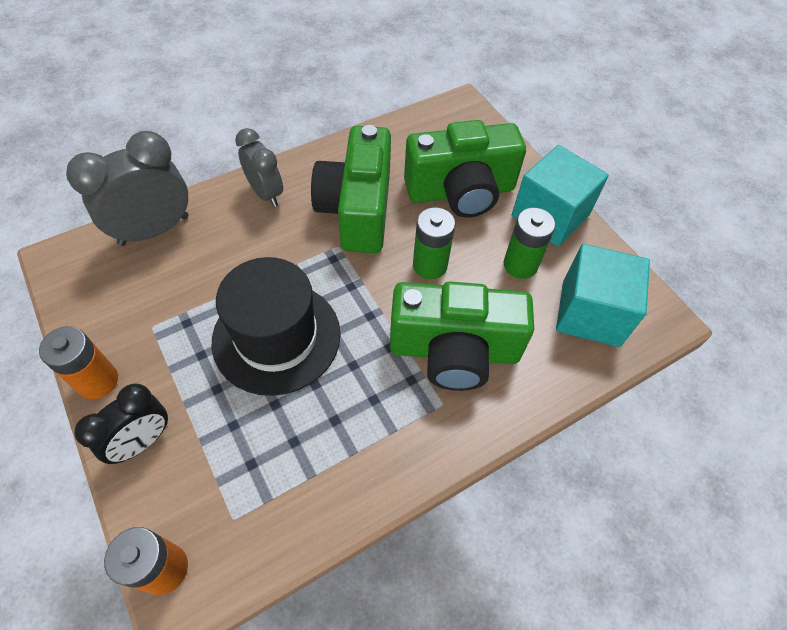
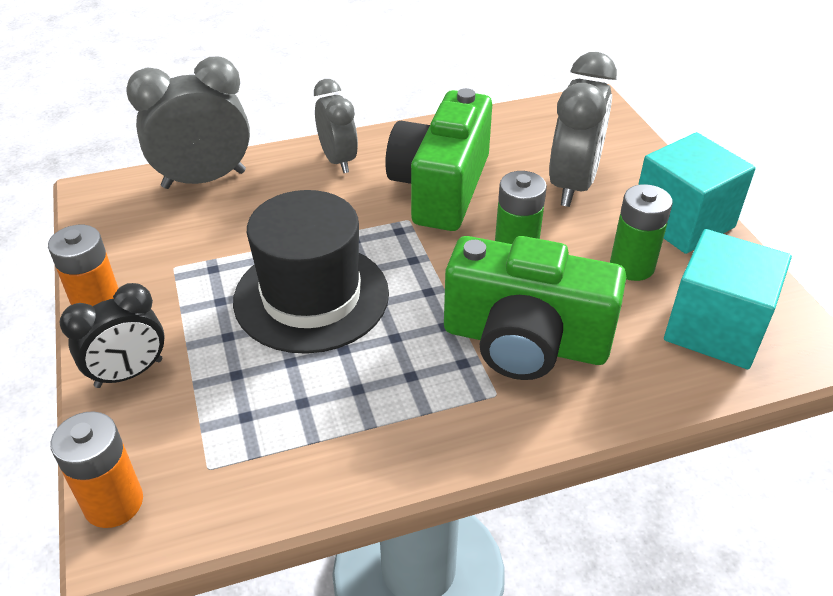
camera: 15 degrees right, 15 degrees down
(461, 191) = (572, 185): green camera -> grey clock

